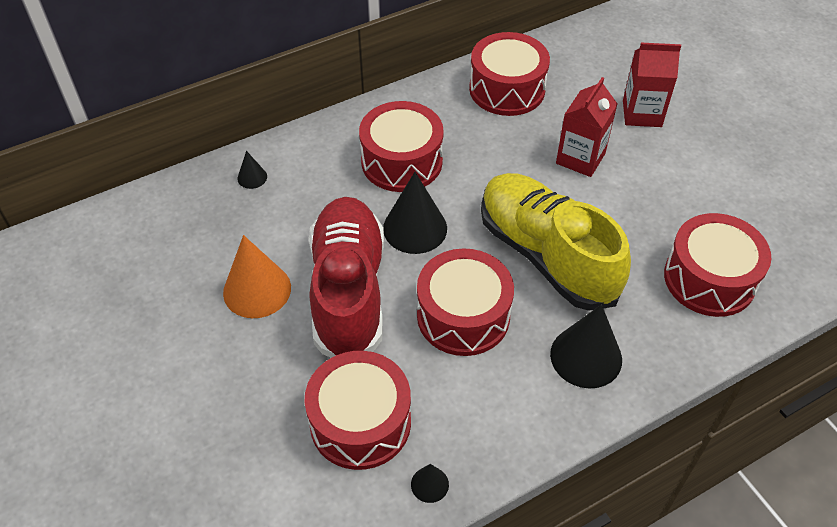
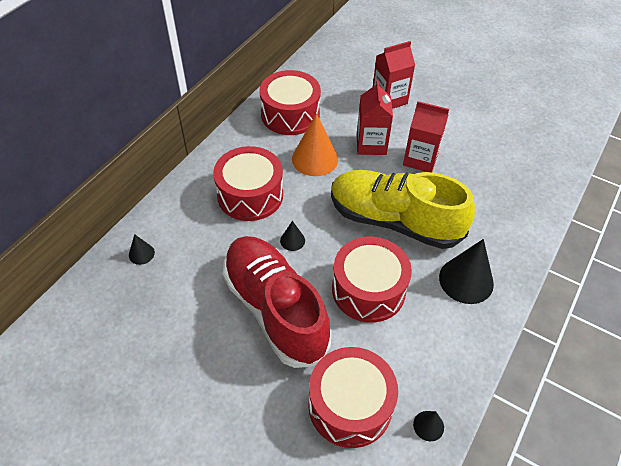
camera: 30 degrees left, 0 degrees up
(257, 290) = (204, 341): orange cone -> orange cone (315, 159)
(415, 228) = (292, 240): black cone -> black cone, size x0.48
(630, 198) = (420, 159): none -> red carton
(709, 279) = (503, 193): red drum -> none

